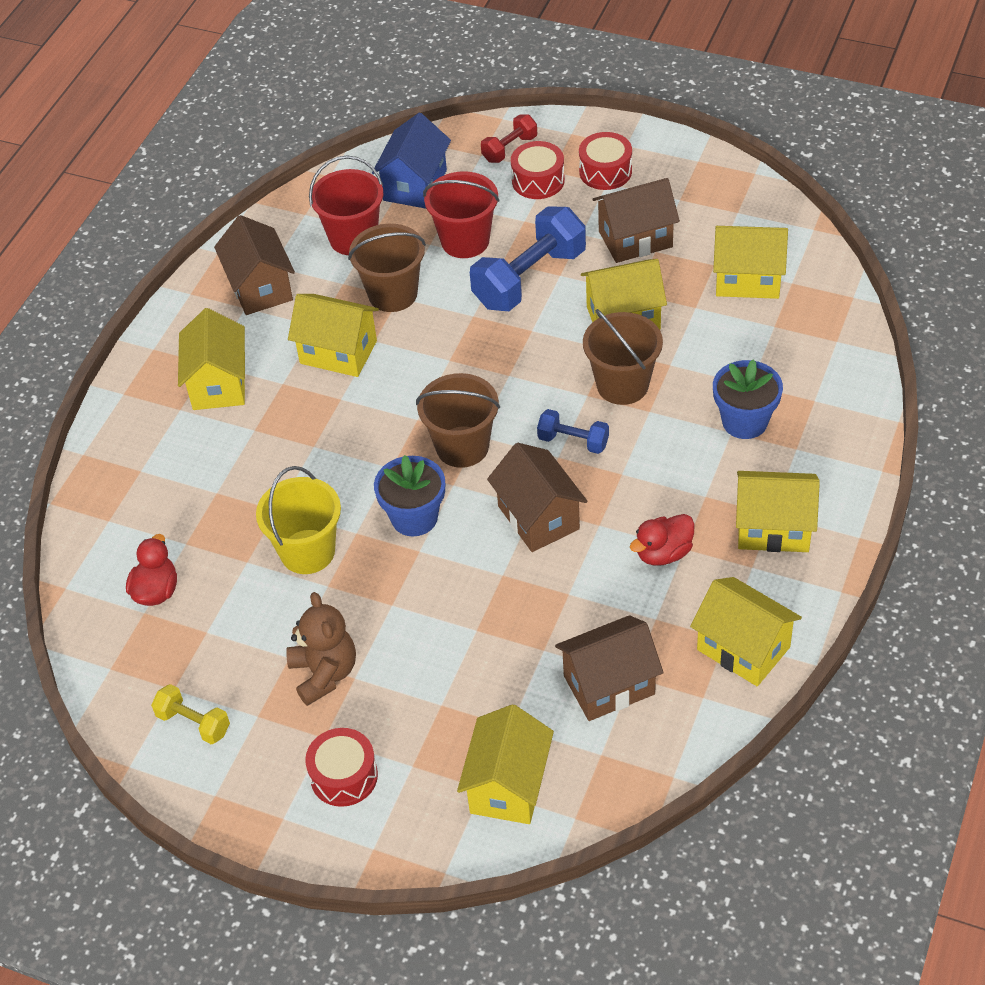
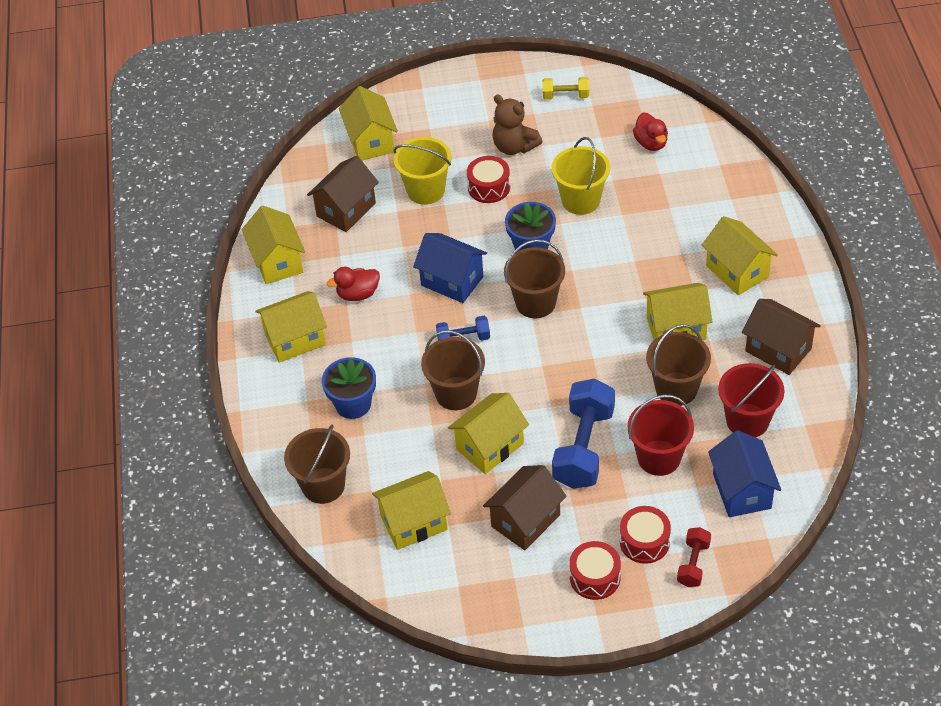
camera: 150 degrees right, 0 degrees up
(344, 776) = (463, 108): red drum -> red drum (489, 187)
(486, 662) = (426, 190): none -> yellow bucket
(538, 517) = (452, 281): brown house -> blue house
(663, 553) = (358, 294): red duck -> red duck turned 135 degrees counterclockwise
(743, 648) = (277, 261): yellow house -> yellow house turned 60 degrees clockwise
(824, 351) = (323, 485): none -> brown bucket

